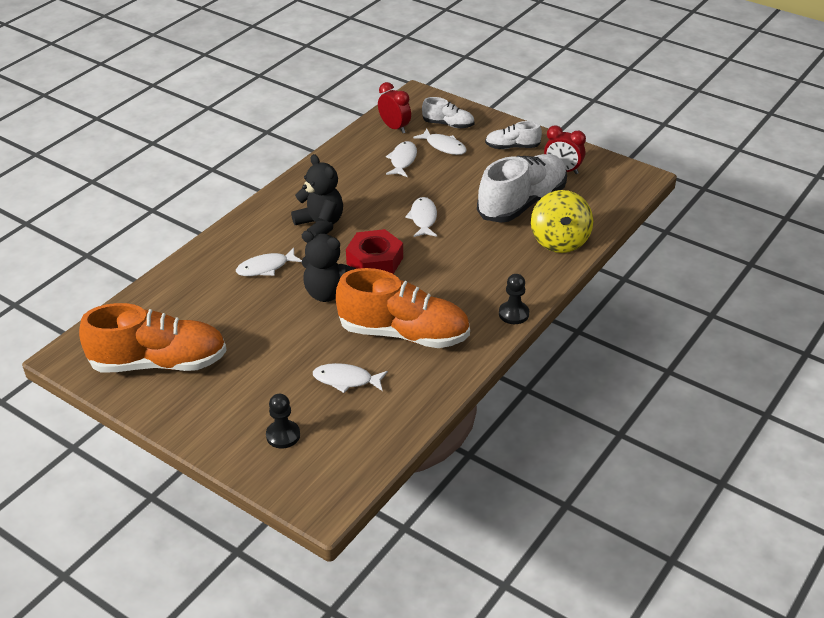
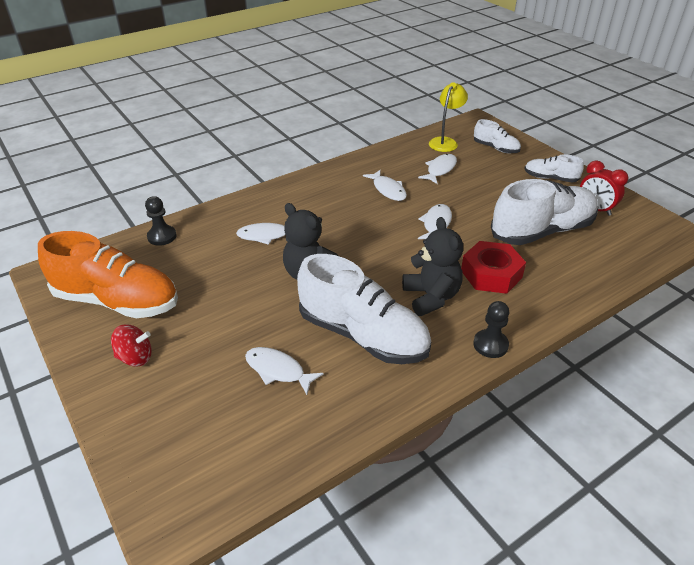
camera: 20 degrees right, 0 degrees up
(212, 404) = (135, 357): none -> red spinning top
(283, 435) = (179, 415): black pawn -> black pawn (162, 236)
(320, 225) = (336, 209): black teddy bear -> black teddy bear (431, 297)
(375, 260) = (370, 253): red nut -> red nut (491, 274)
(394, 128) = (445, 142): red clock -> yellow lamp
(404, 334) = (363, 335): orange shoe -> white shoe
(444, 146) = (484, 165): white fish -> white fish (388, 190)
(559, 241) = (569, 278): yellow spinning top -> none

